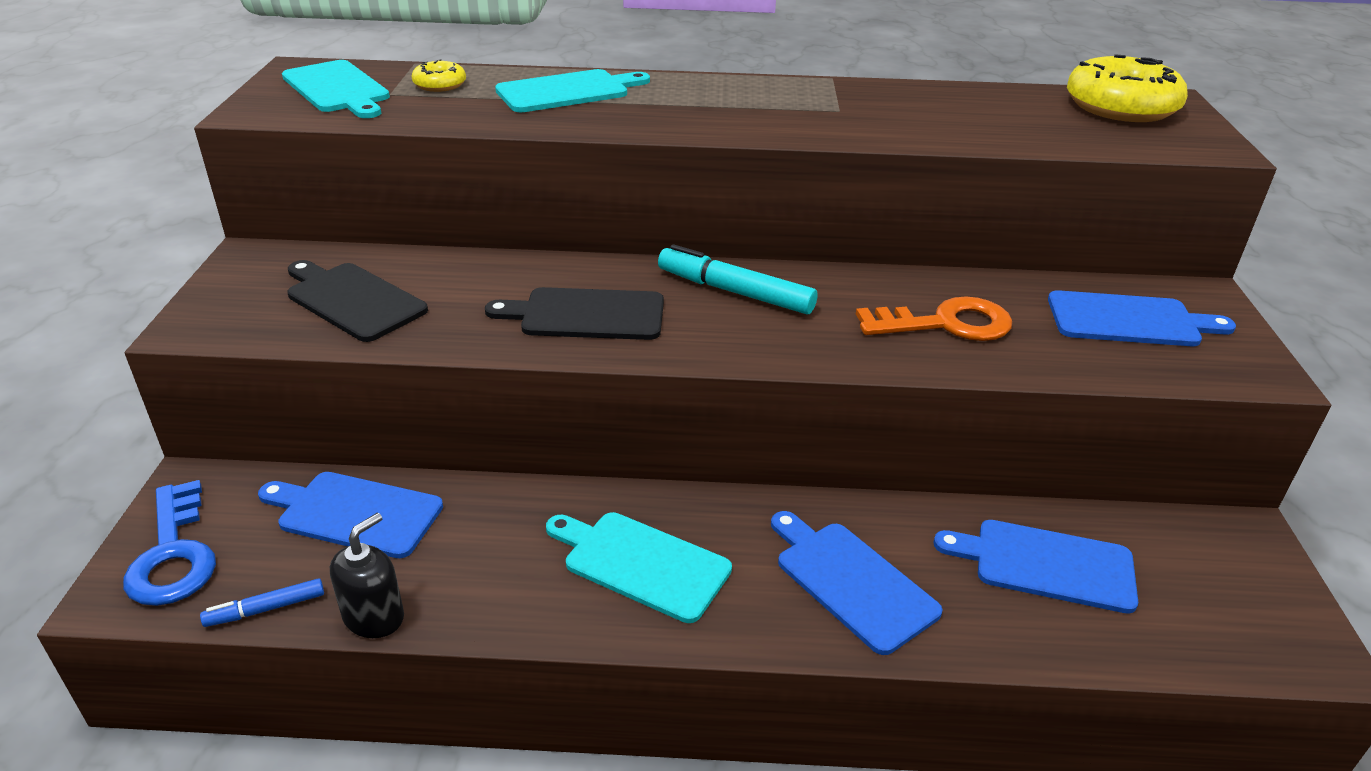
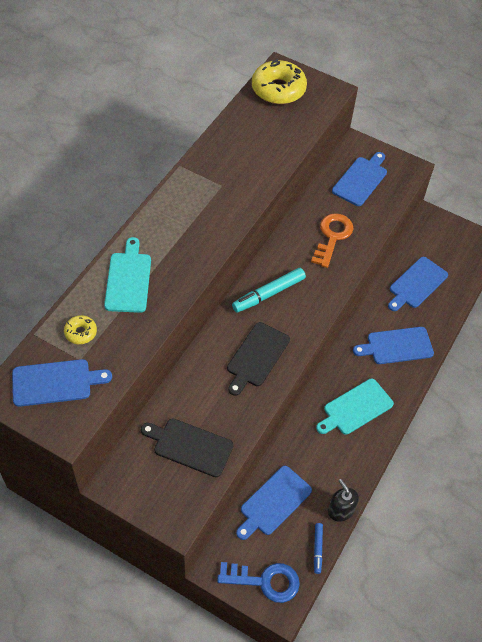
camera: 65 degrees left, 20 degrees up
(338, 89) = (55, 382): turquoise cutting board -> blue cutting board
(352, 300) = (190, 446): black cutting board -> black cutting board turned 45 degrees clockwise

